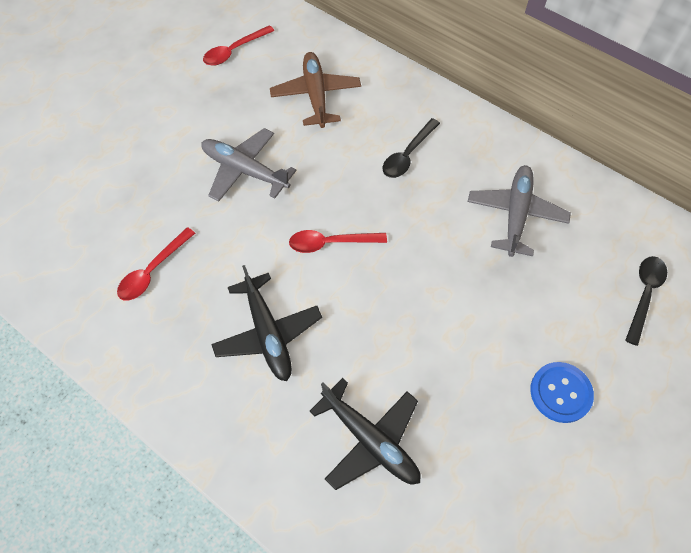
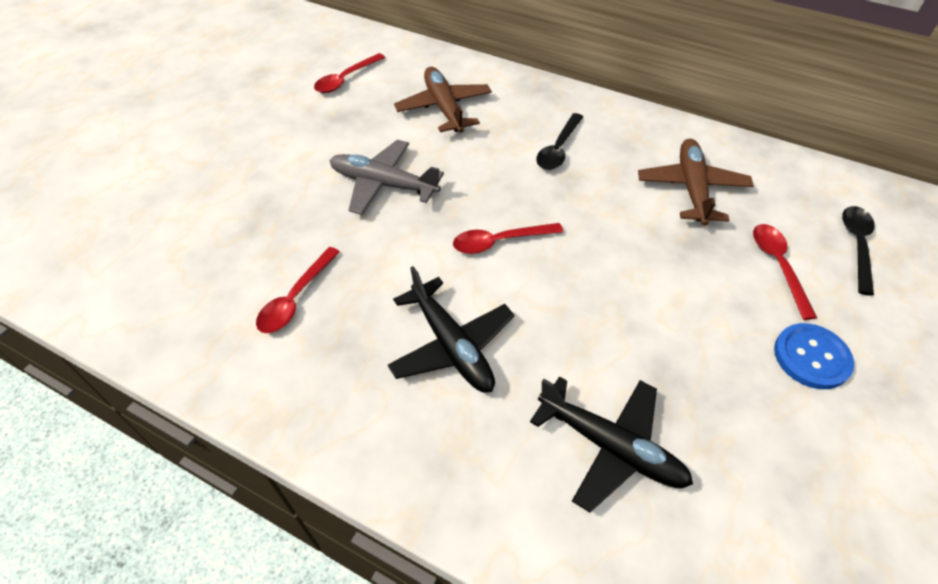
camera: 10 degrees left, 10 degrees down
(516, 214) = (692, 188): grey plane -> brown plane
(565, 304) = (778, 266): none -> red spoon

